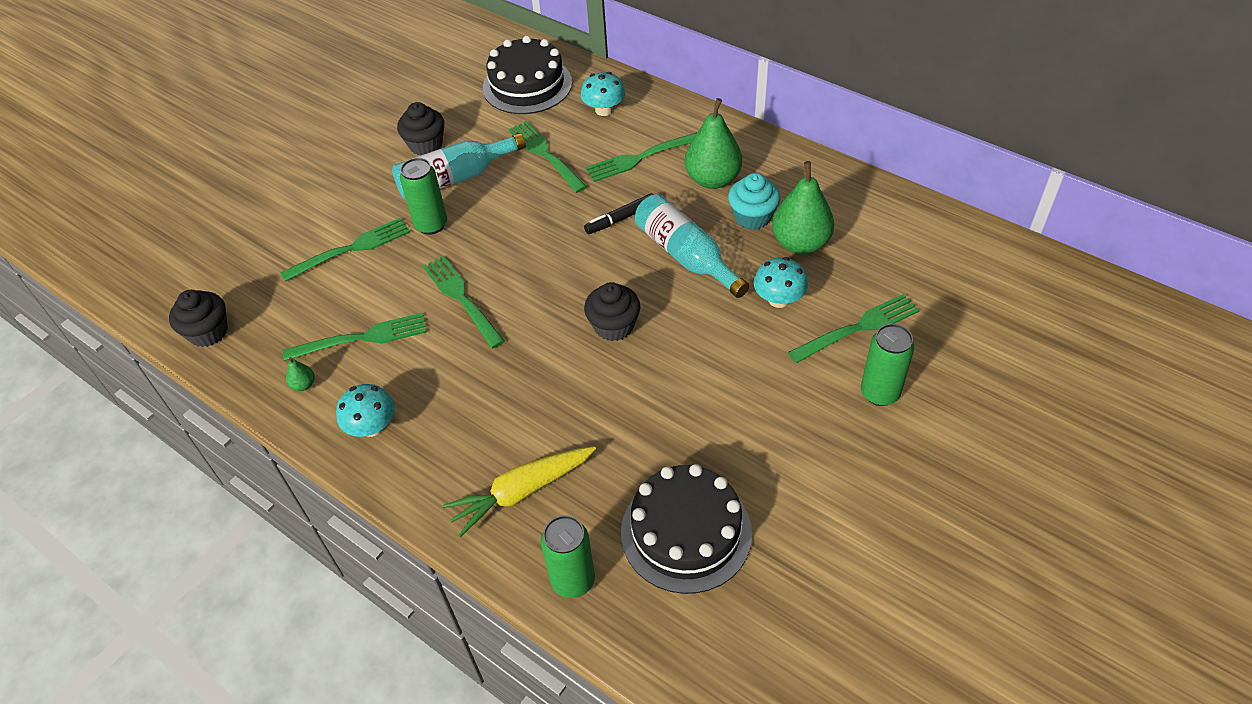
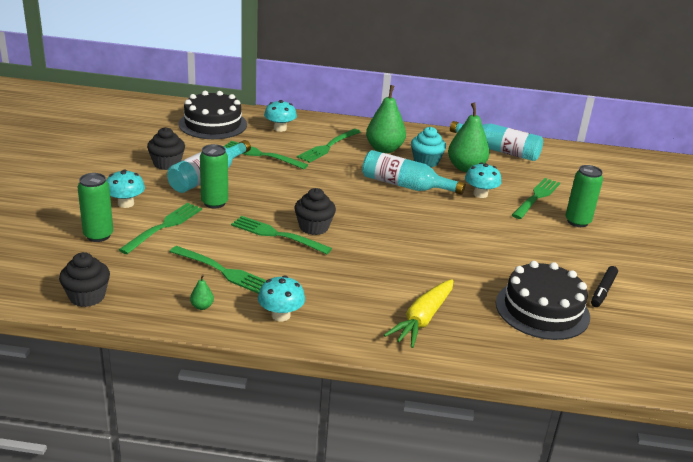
camera: 35 degrees left, 20 degrees down
(338, 201) = (126, 203): none -> turquoise mushroom
(362, 338) = (222, 271): green fork -> green fork turned 75 degrees clockwise
(573, 580) = (501, 352): green can -> green can (98, 235)
(613, 326) = (395, 226): black cupcake -> black cupcake (314, 227)
(621, 218) = (346, 176): black marker -> black marker (603, 290)
(881, 220) = (499, 150): none -> turquoise bottle

